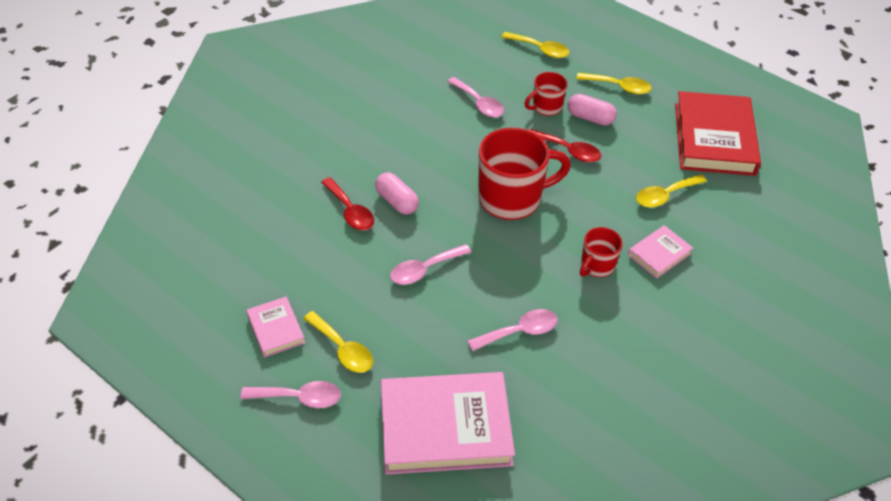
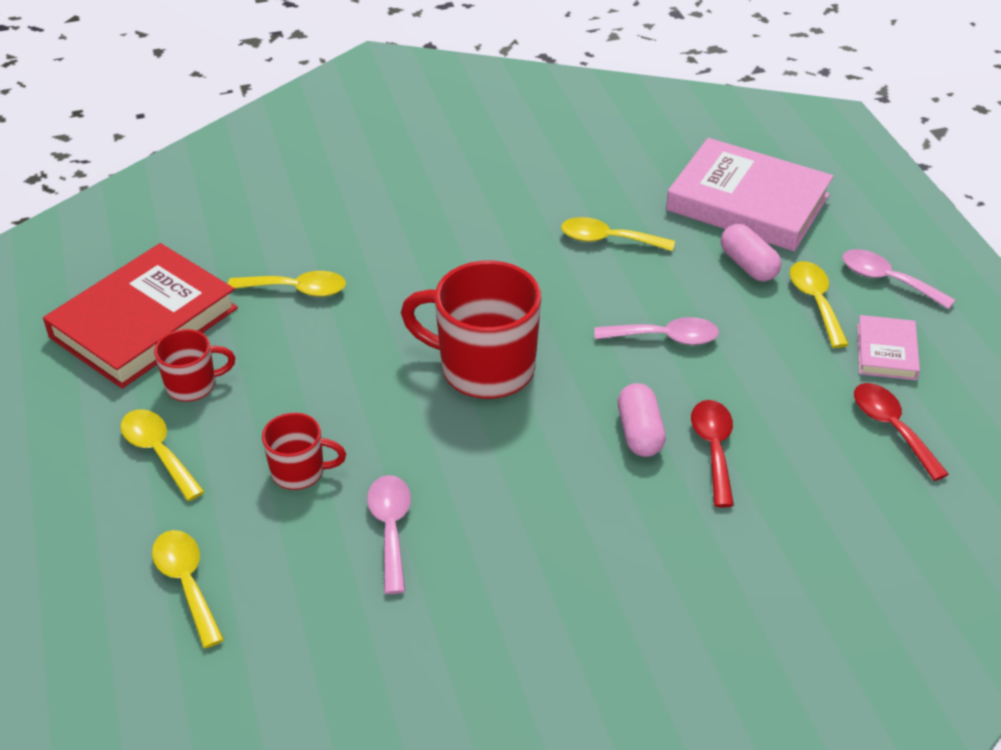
camera: 145 degrees left, 5 degrees down
(519, 332) = (608, 240): pink spoon -> yellow spoon
(568, 150) = (343, 394): red spoon -> red spoon (891, 428)
(590, 118) = (259, 425): pink capsule -> pink capsule (748, 265)
(597, 266) = (462, 259): red mug -> red mug (193, 385)
(659, 254) = (382, 240): pink book -> none

